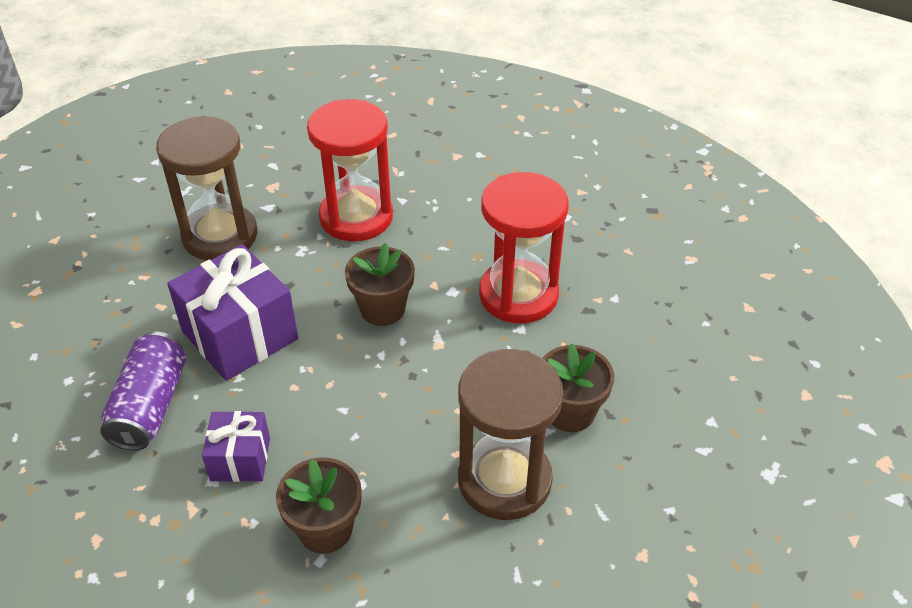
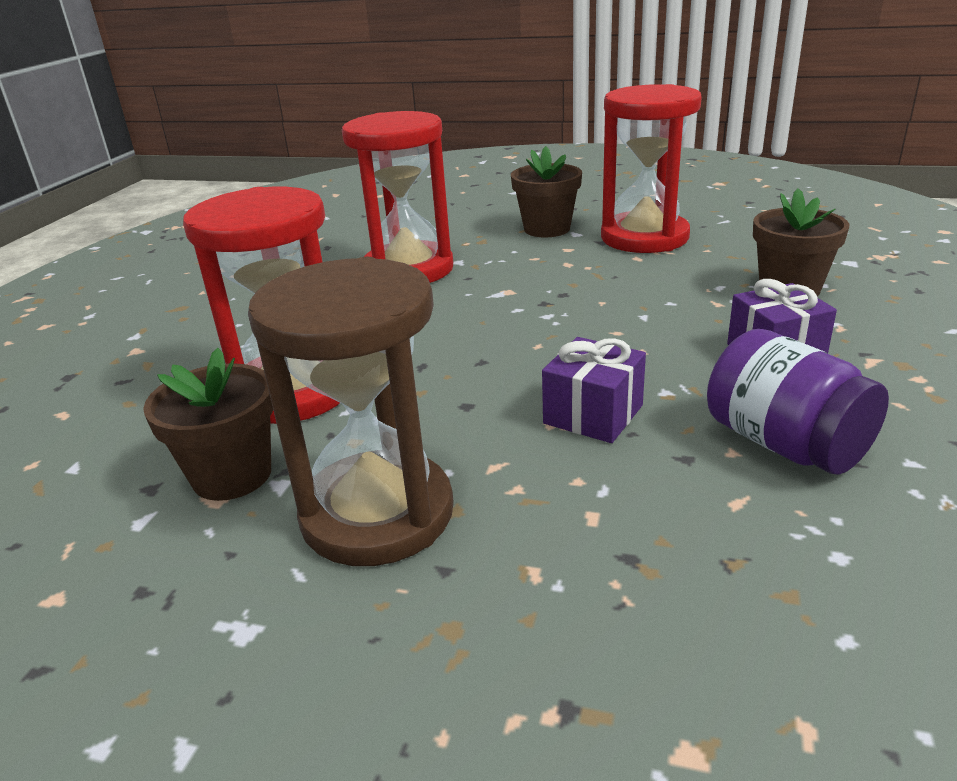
camera: 105 degrees left, 15 degrees down
(150, 406) = (784, 444): purple can -> purple jar
(240, 335) = (593, 414): purple gift -> purple gift, size x0.56
(382, 309) = (474, 330): brown flower pot -> brown flower pot (232, 475)
(504, 480) = (644, 237): brown hourglass -> red hourglass

